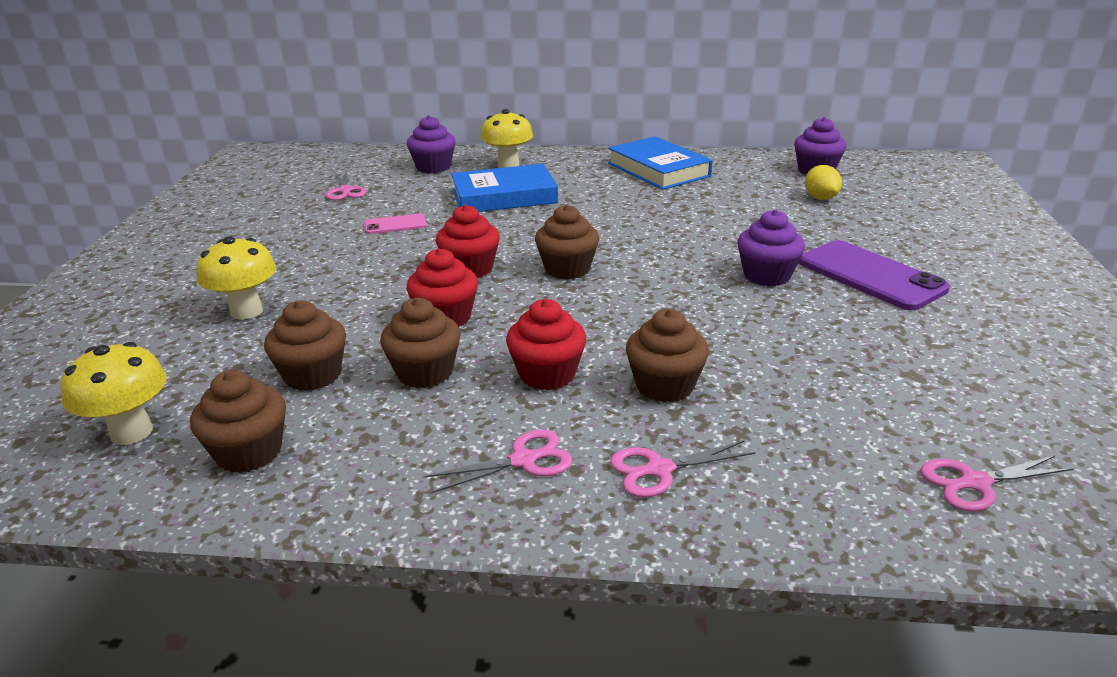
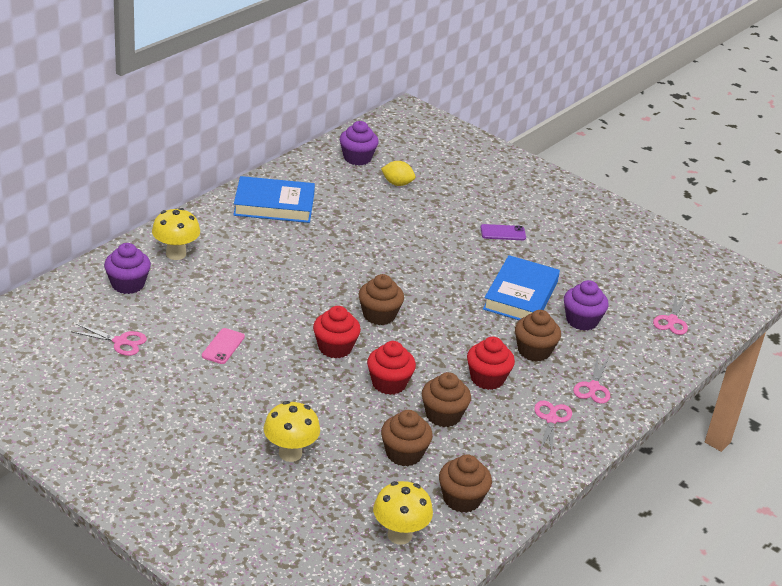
camera: 60 degrees left, 5 degrees up
(504, 196) = (234, 283): blue book -> blue book (520, 295)
(767, 275) = (466, 260): purple cupcake -> purple cupcake (582, 321)
(871, 275) = (503, 233): purple phone -> purple phone, size x0.51

